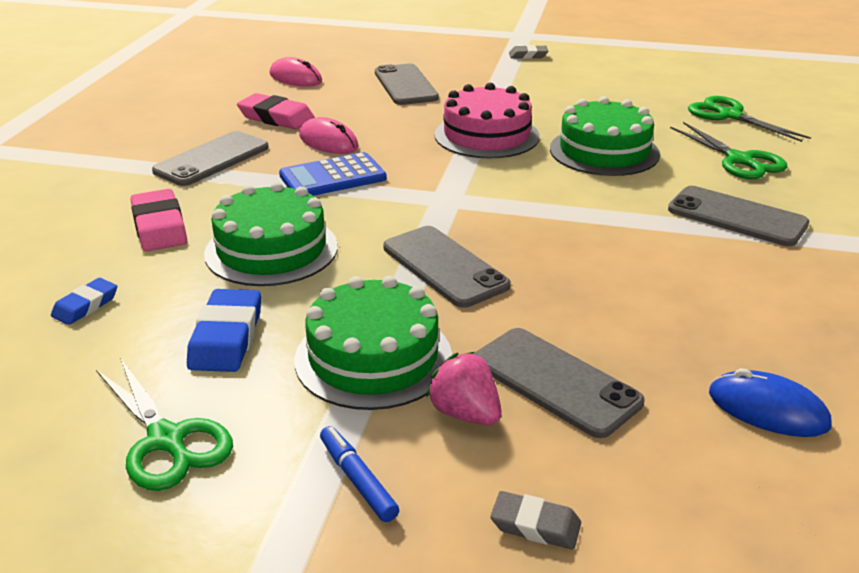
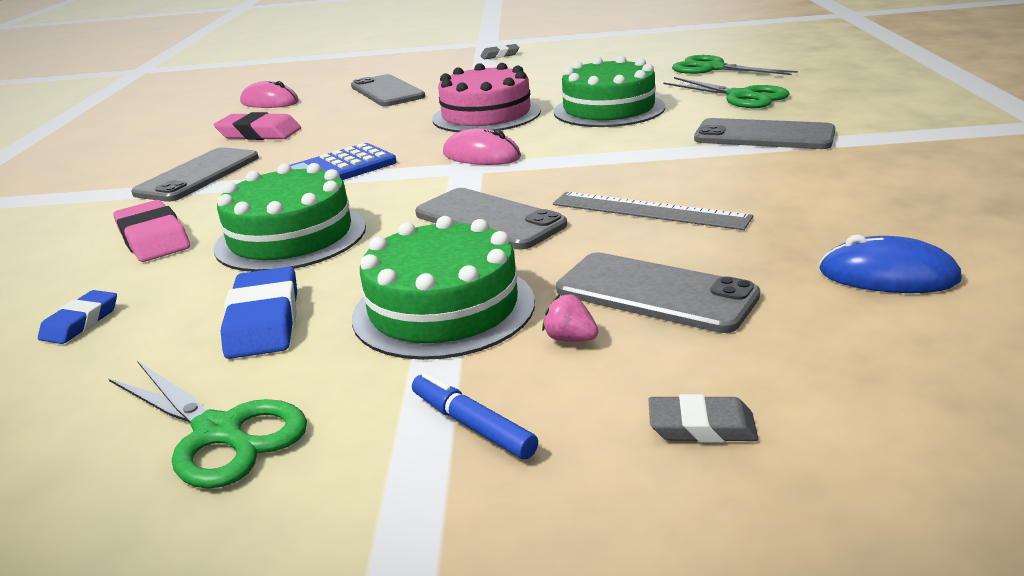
camera: 10 degrees left, 5 degrees down
(328, 142) = (323, 143): pink mouse -> pink mouse (481, 155)
(465, 413) = (570, 339): pink strawberry -> pink strawberry, size x0.61
(589, 287) = (649, 210): none -> grey ruler

